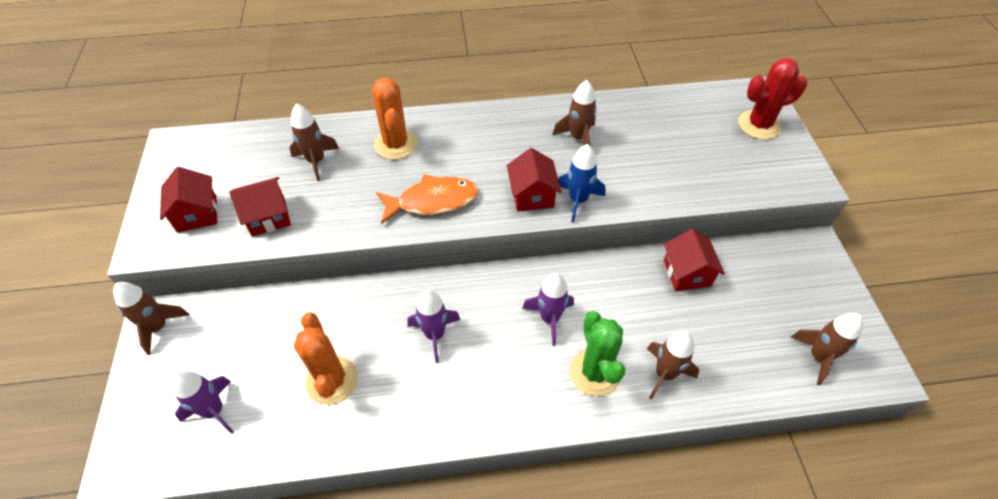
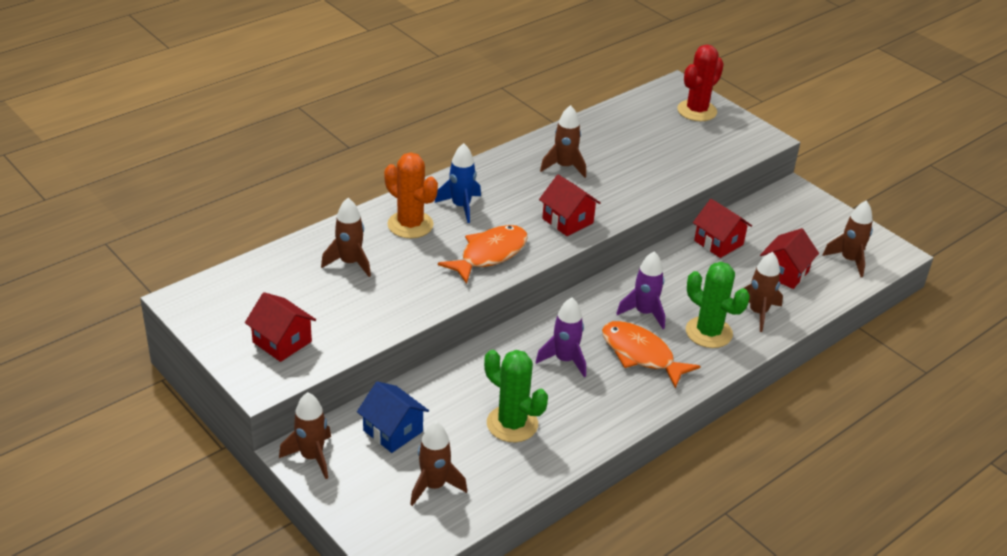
camera: 35 degrees left, 15 degrees down
(214, 411) = (434, 486): purple rocket -> brown rocket
(236, 335) = (393, 431): none -> blue house
(268, 216) = (354, 318): red house -> red house (785, 273)
(332, 380) = (512, 424): orange cactus -> green cactus
(508, 364) = (641, 354): none -> orange fish
(578, 200) = (607, 211): blue rocket -> blue rocket (461, 206)

